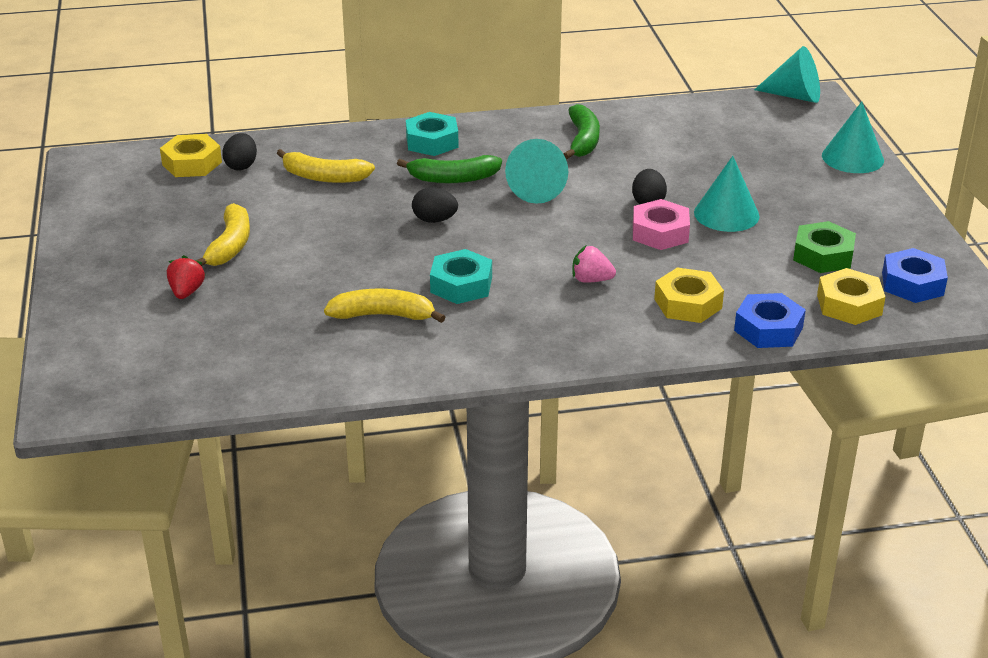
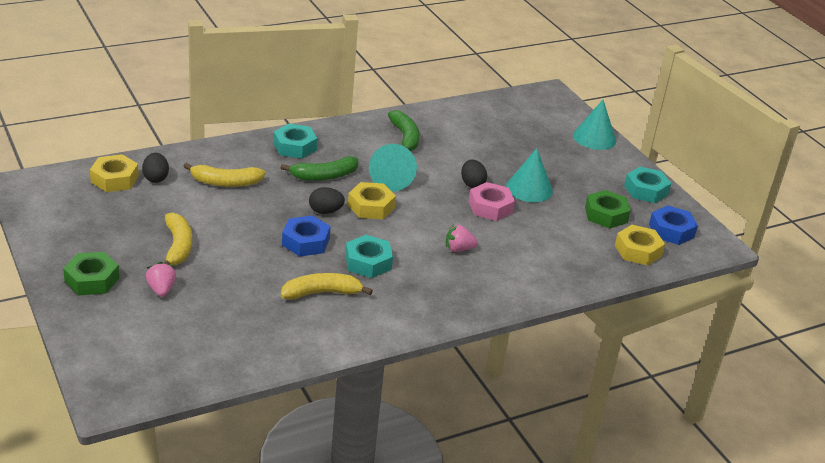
camera: 20 degrees left, 0 degrees up
(110, 273) = (92, 280): none -> green nut
(186, 292) = (161, 289): red strawberry -> pink strawberry
(688, 304) = (532, 261): yellow nut -> yellow nut (371, 206)
(768, 329) = (593, 274): blue nut -> blue nut (305, 242)
(794, 96) = (536, 92): turquoise cone -> none
(898, 229) = (646, 190): none -> turquoise nut

